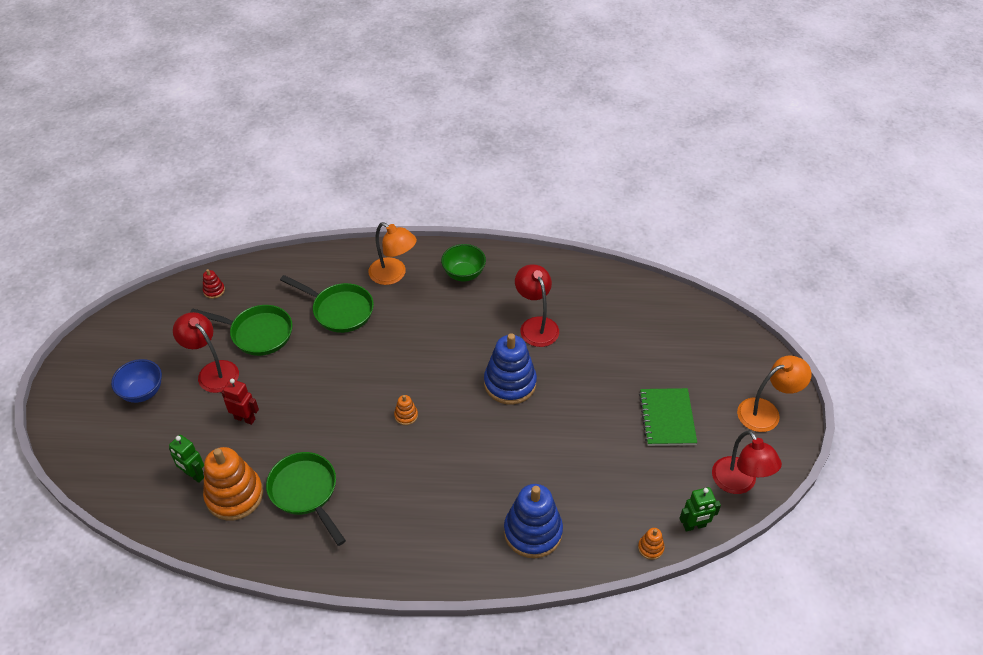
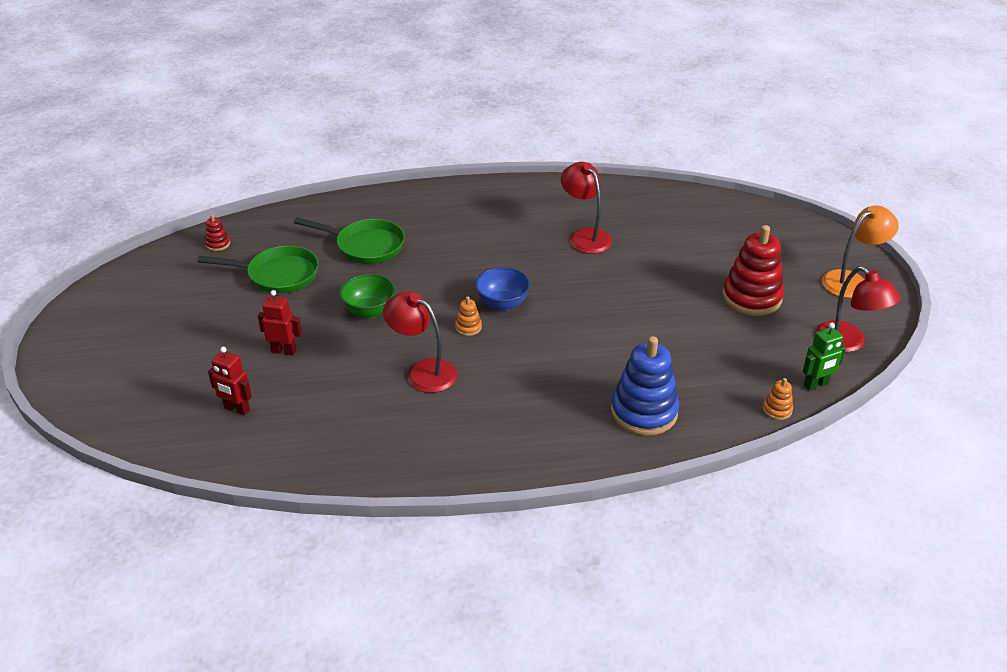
camera: 10 degrees left, 10 degrees down
(142, 392) = (156, 341): blue bowl -> blue bowl (502, 304)
(194, 475) = (237, 409): green robot -> red robot
(213, 371) = (235, 313): red lamp -> red lamp (423, 371)
(234, 495) = (290, 422): orange stacking toy -> none
(306, 492) = (374, 408): green pan -> none
(393, 275) = (417, 211): orange lamp -> none
(464, 274) = (493, 203): green bowl -> green bowl (369, 311)
(510, 383) = (574, 287): blue stacking toy -> none
(667, 418) = (751, 297): green notebook -> red stacking toy

